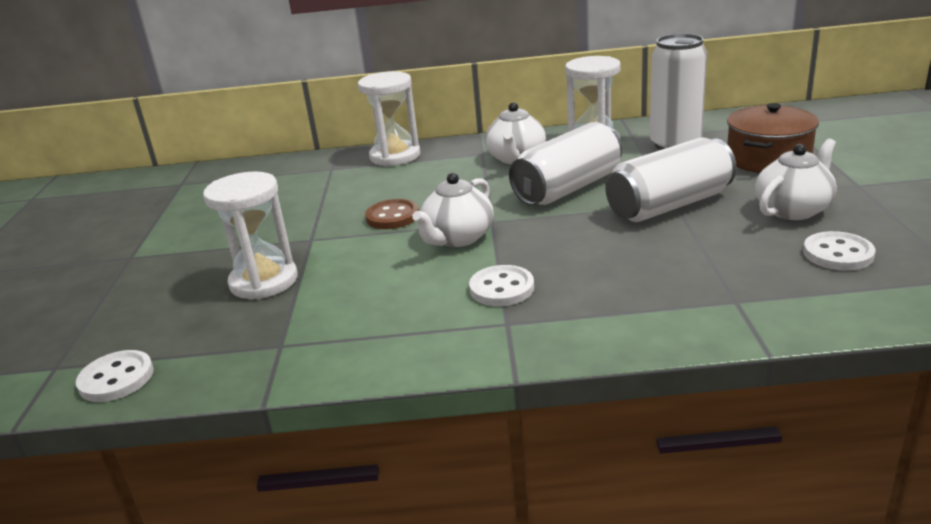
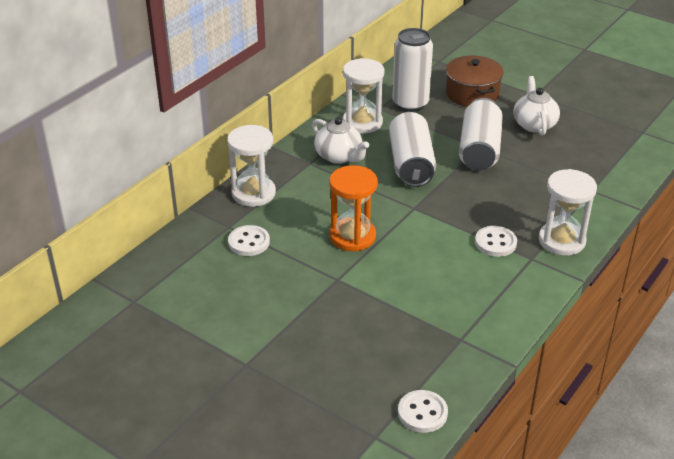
camera: 55 degrees left, 10 degrees up
(264, 281) = (372, 318): white hourglass -> white hourglass (561, 241)
(392, 216) = (352, 236): brown button -> orange hourglass
(457, 238) = (418, 228): white teapot -> none
(838, 254) = (587, 142): white button -> white button (249, 242)

